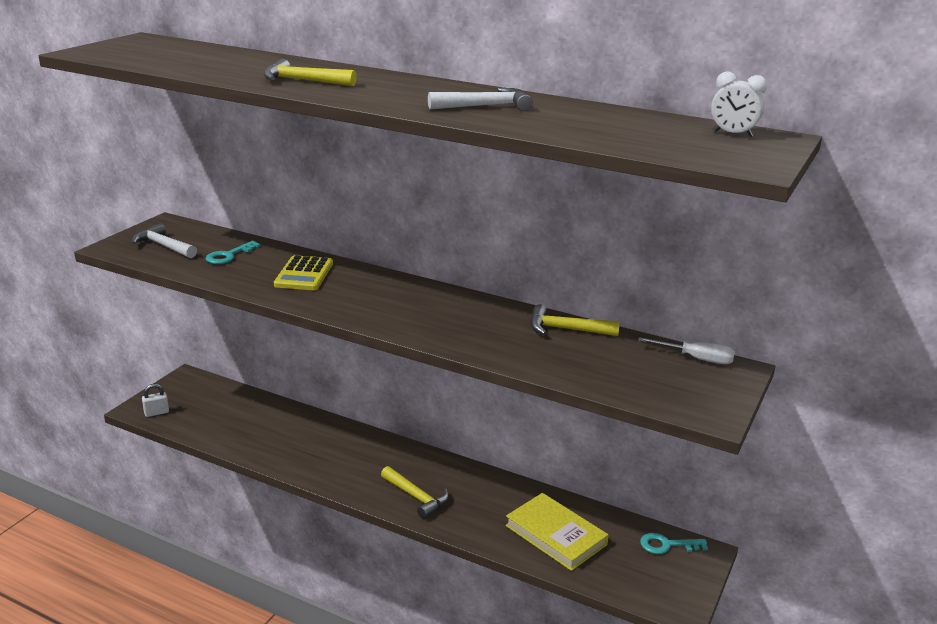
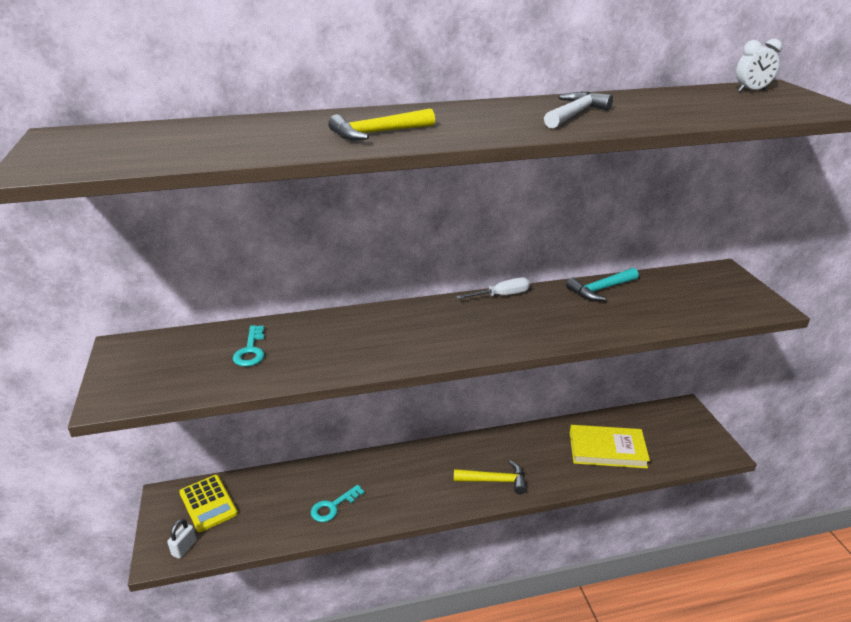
camera: 40 degrees left, 5 degrees up
(163, 246) = (165, 372): white hammer -> none
(304, 274) = (351, 336): yellow calculator -> yellow calculator (208, 503)
(566, 329) = (600, 290): yellow hammer -> turquoise hammer
(667, 545) = (665, 415): turquoise key -> turquoise key (333, 506)
(696, 359) = (695, 274): white screwdriver -> white screwdriver (501, 295)

